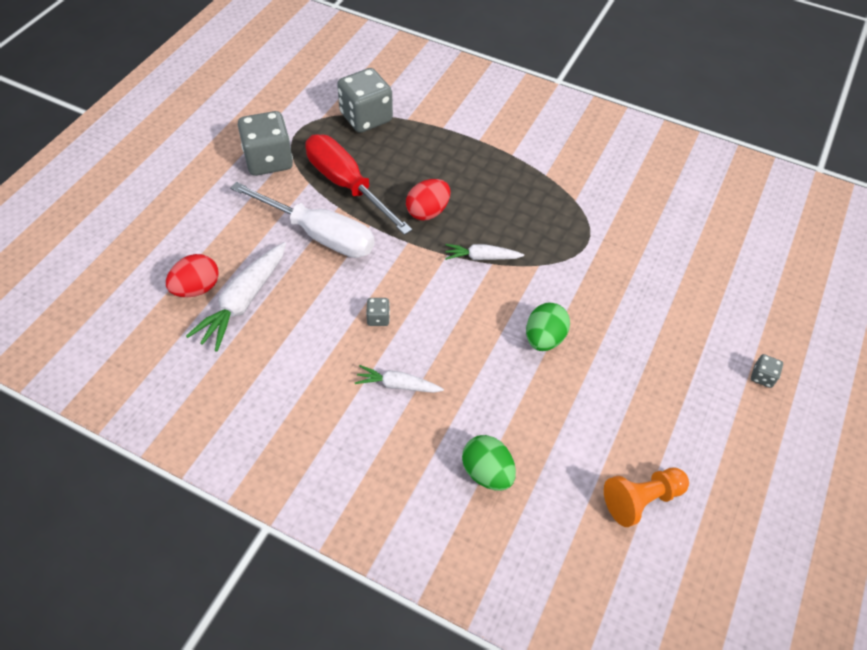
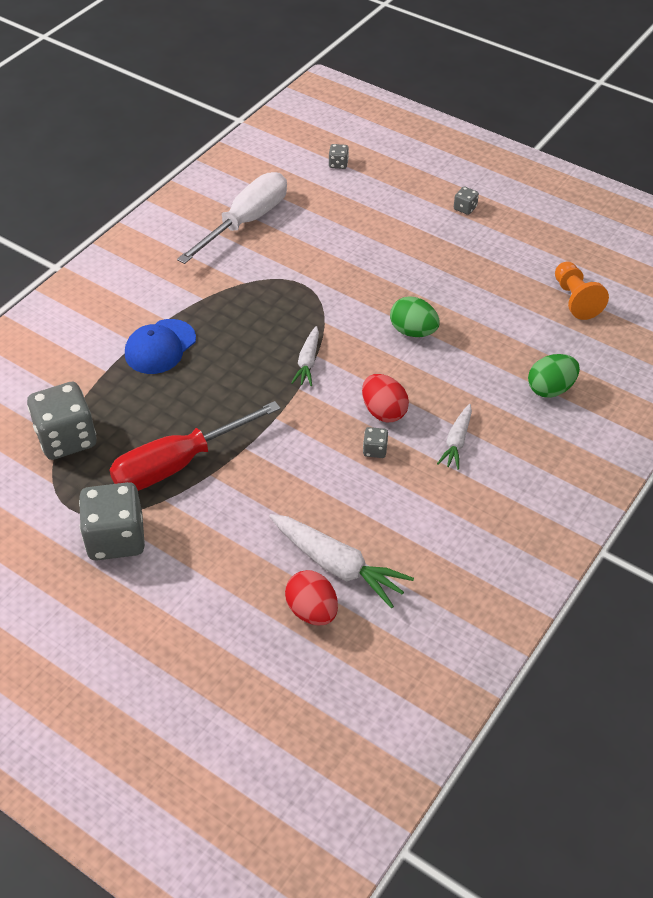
camera: 80 degrees left, 5 degrees down
(319, 235) = (251, 493): white screwdriver -> white screwdriver (246, 222)
(428, 212) = (236, 397): red egg -> red egg (383, 411)
(477, 155) = (160, 347): none -> blue cap
(785, 254) = (338, 164): none -> grey dice

